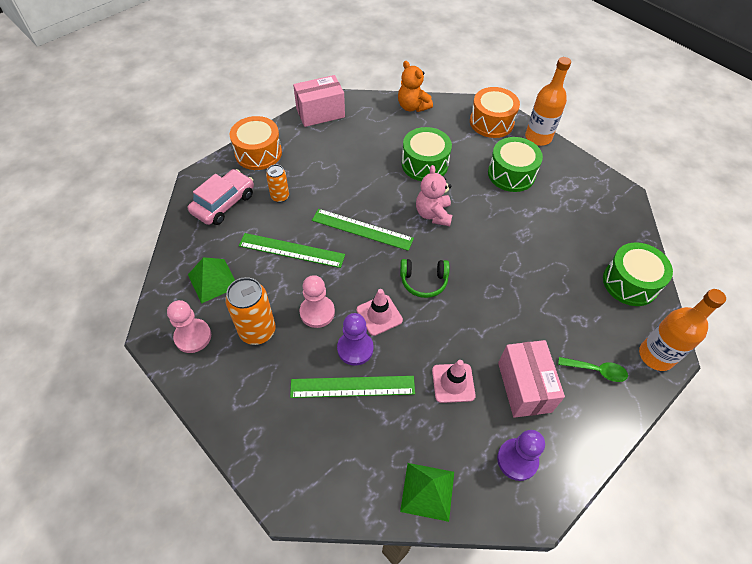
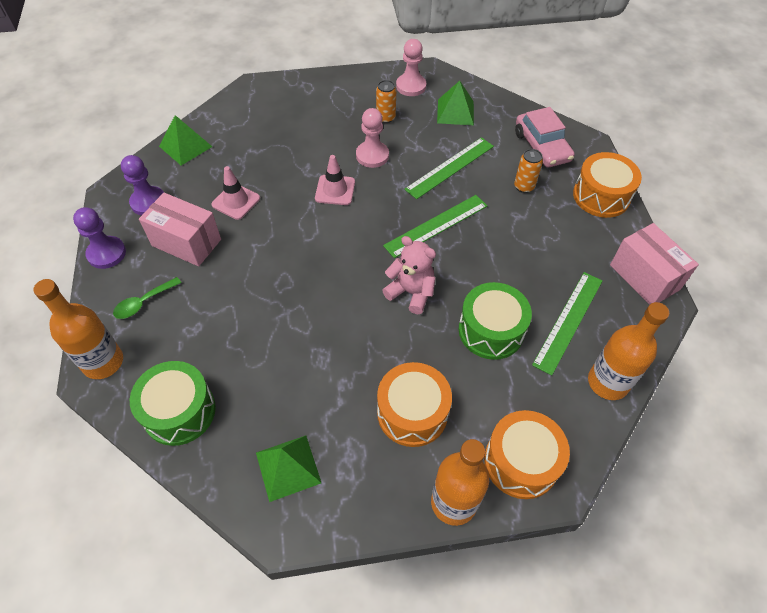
camera: 125 degrees right, 0 degrees up
(257, 331) = (385, 118): orange can -> orange can, size x0.59
(320, 113) = (644, 277): pink box -> pink box turned 45 degrees counterclockwise
(352, 386) = (291, 146): green ruler -> green ruler (568, 321)
(355, 348) = (320, 162): purple pawn -> purple pawn (106, 253)
(412, 106) = (608, 382): orange teddy bear -> orange bottle
(423, 281) = (340, 237): green headphones -> none
(511, 174) = (412, 412): green drum -> orange drum
(596, 209) = (288, 467): none -> green pyramid

